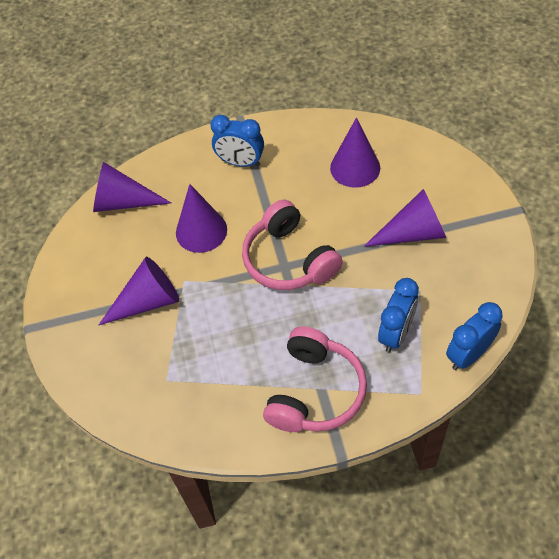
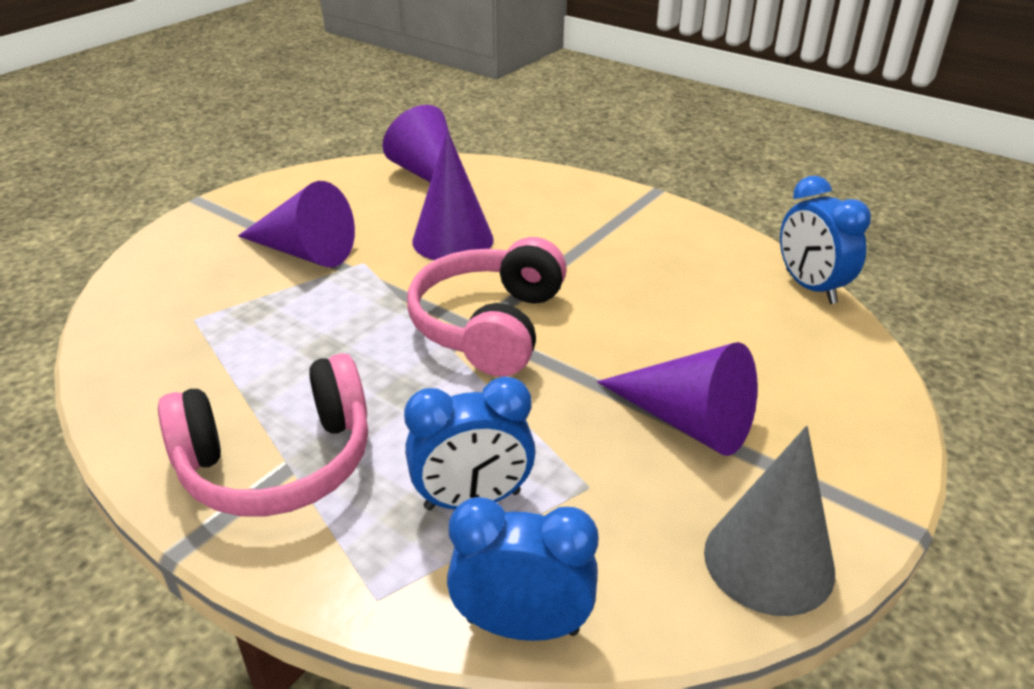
camera: 45 degrees right, 20 degrees down
(240, 162) = (592, 220): blue clock -> blue clock (810, 287)
(355, 167) = (719, 308): purple cone -> none
(498, 262) = (768, 561): none -> grey cone

